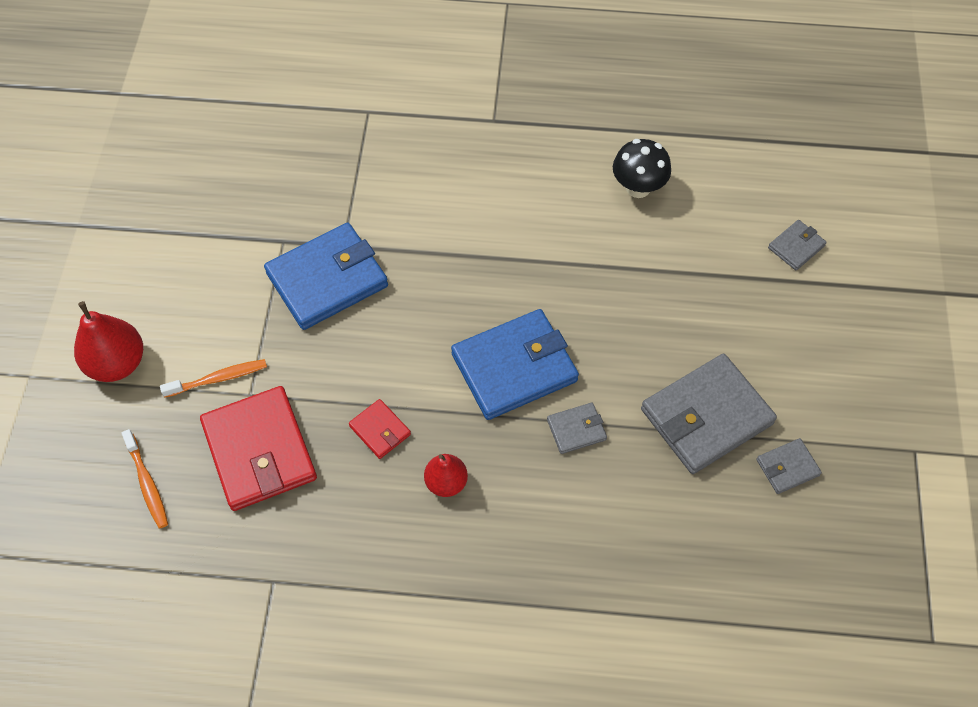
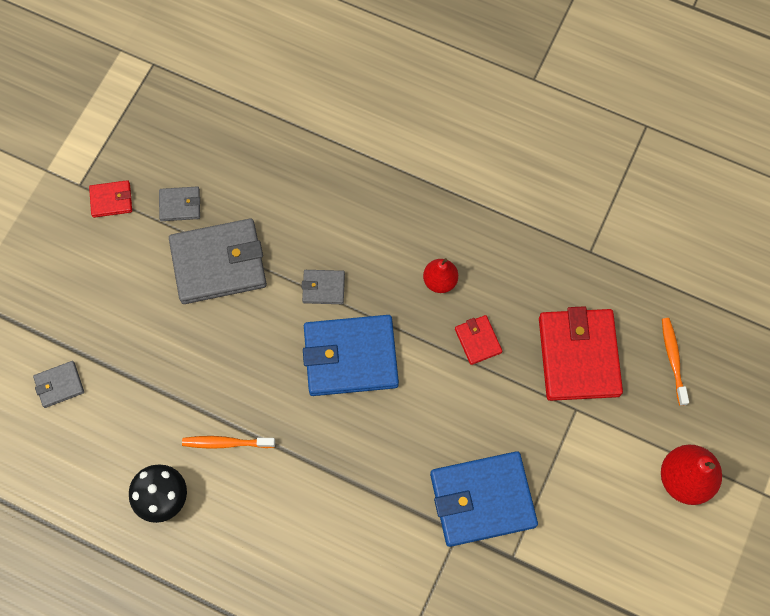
camera: 160 degrees left, 10 degrees up
(218, 378) = (599, 433): orange toothbrush -> orange toothbrush (226, 443)
(867, 446) = (111, 200): none -> red wallet

